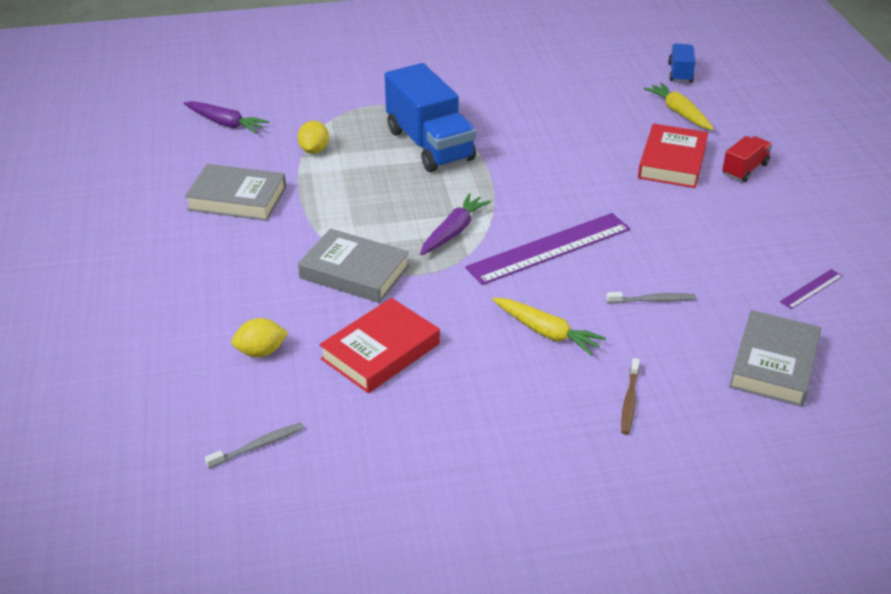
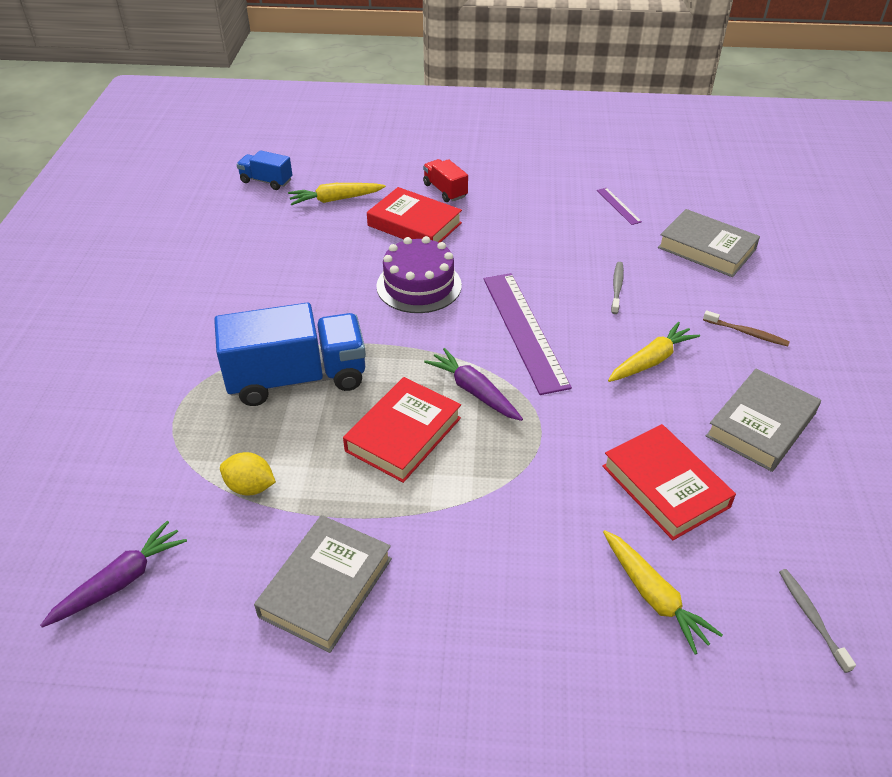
camera: 75 degrees left, 5 degrees up
(261, 352) = (654, 596): yellow lemon -> yellow carrot
(354, 272) = (523, 486): grey book -> grey book (760, 425)
(389, 204) = (403, 434): none -> red book
(579, 180) = (419, 285): none -> purple cake

